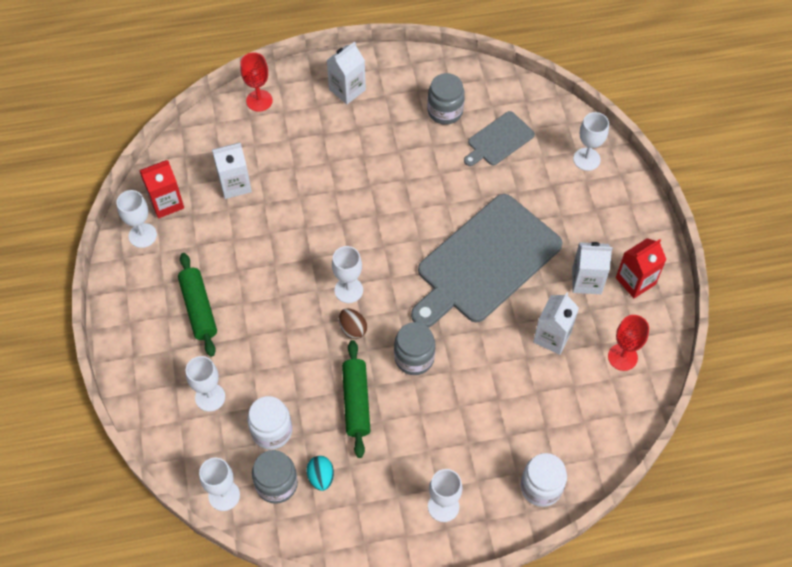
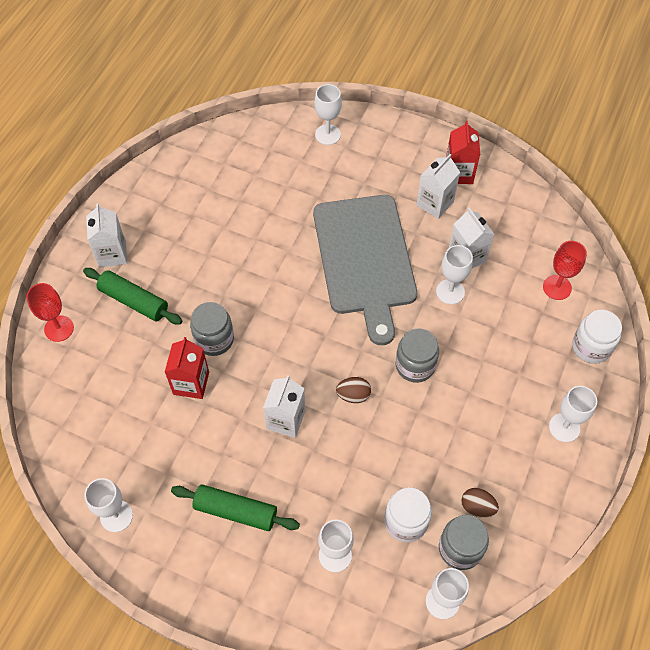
camera: 55 degrees left, 0 degrees up
(166, 203) = (98, 473): red carton -> red carton (191, 383)
(235, 184) = (130, 402): white carton -> white carton (286, 420)
(321, 477) = (477, 507): turquoise egg -> brown egg
(348, 290) = (313, 375): white goblet -> white goblet (450, 292)
(356, 402) = (425, 435): green rolling pin -> green rolling pin (134, 301)
(445, 111) = (199, 198): grey jar -> grey jar (214, 339)
(499, 140) = (260, 179): grey cutting board -> none
(622, 357) = (517, 223): red goblet -> red goblet (557, 287)

